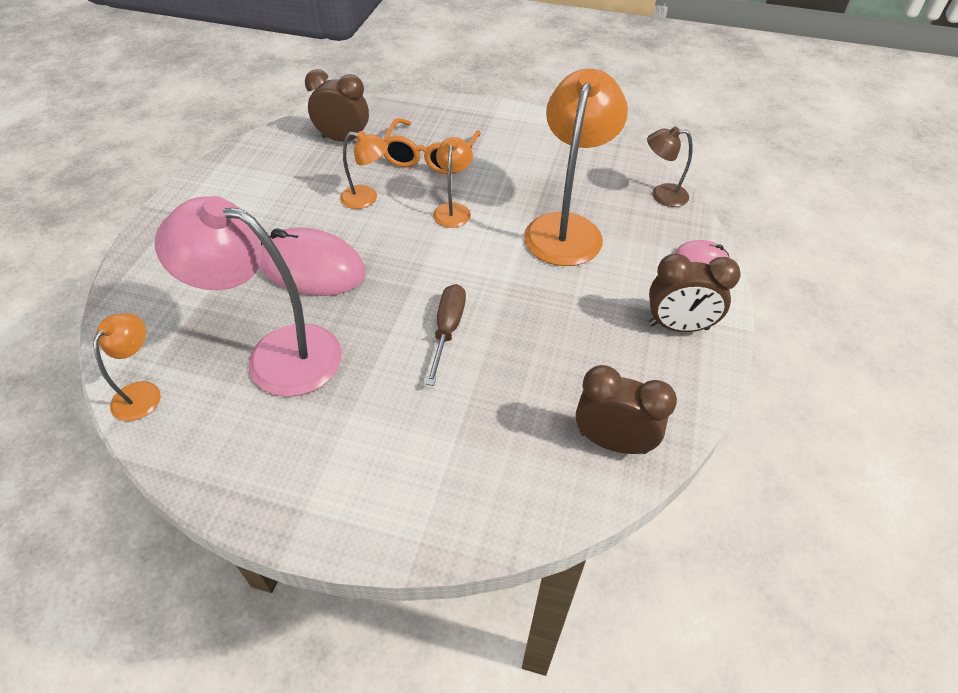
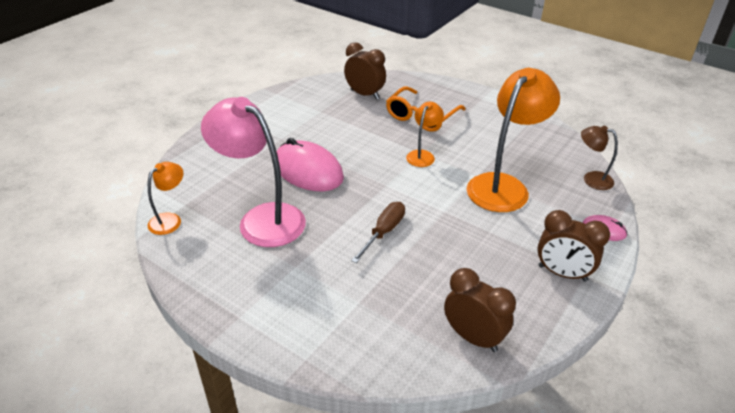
camera: 20 degrees right, 10 degrees down
(366, 198) = (364, 135): orange lamp -> none

